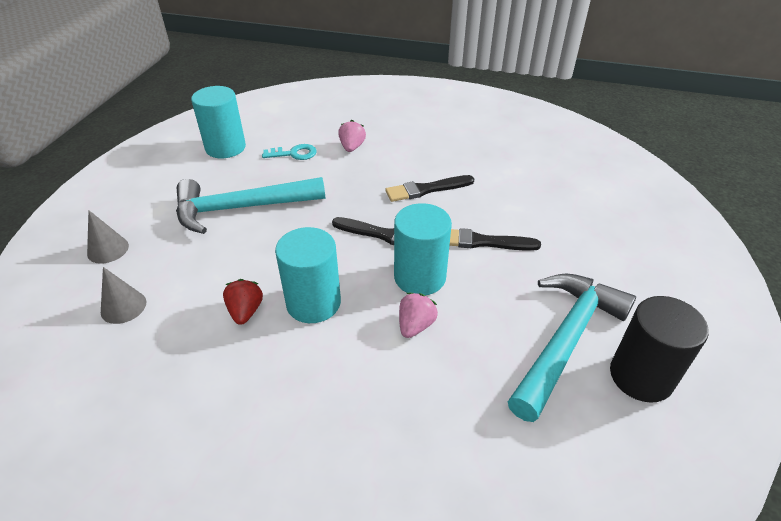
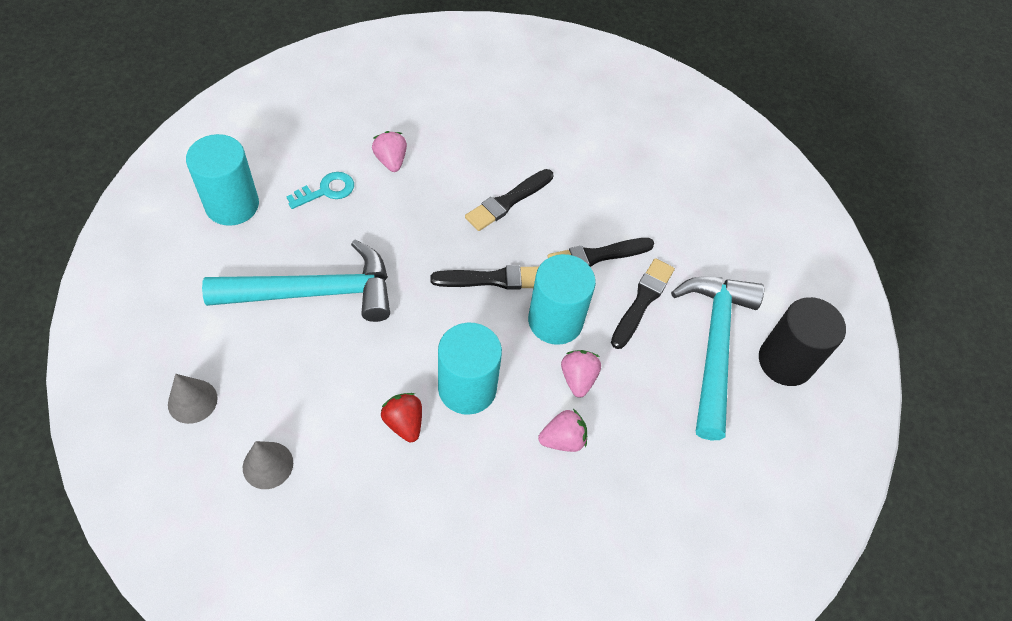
camera: 30 degrees left, 15 degrees up
(241, 208) = (314, 292): turquoise hammer -> turquoise hammer turned 150 degrees counterclockwise
(373, 369) = (562, 439): none -> pink strawberry
(509, 285) = (642, 301): none -> black brush

